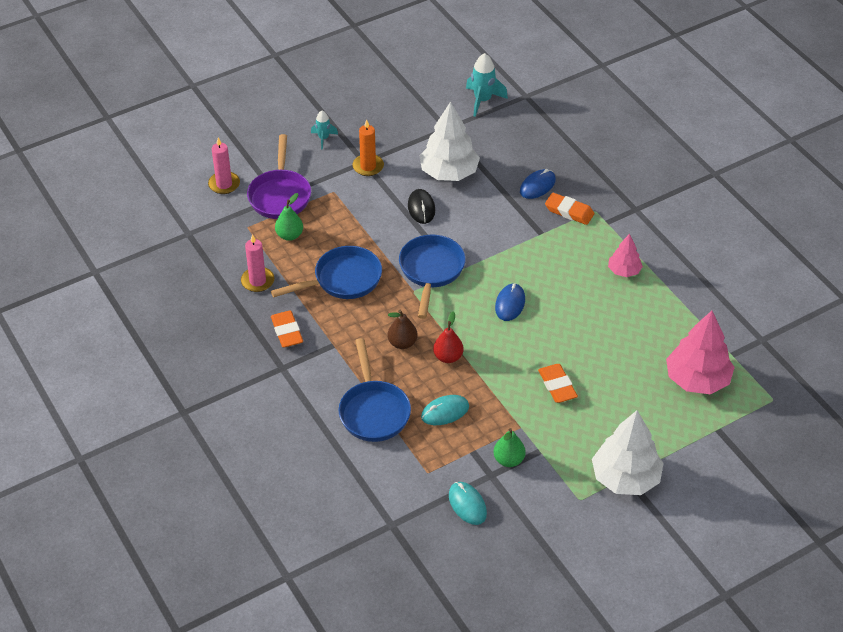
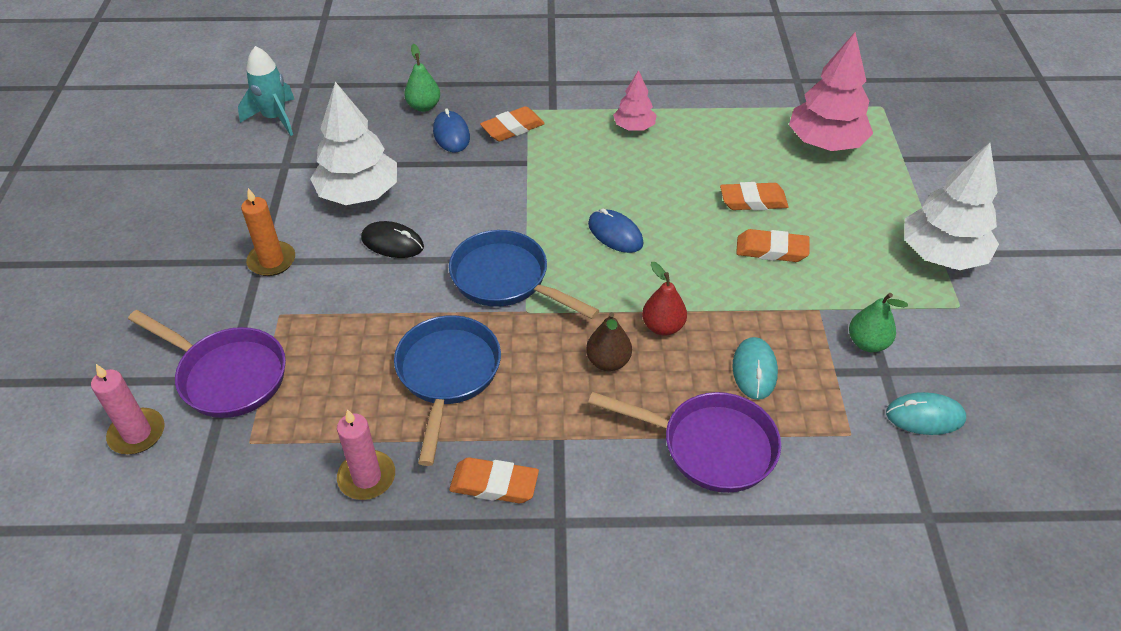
camera: 60 degrees left, 0 degrees up
(289, 235) = (313, 398): green pear -> green pear (424, 106)
(323, 138) = (174, 282): turquoise rocket -> none
(373, 411) = (710, 446): blue pan -> purple pan
(598, 360) = (753, 201): none -> orange eraser

